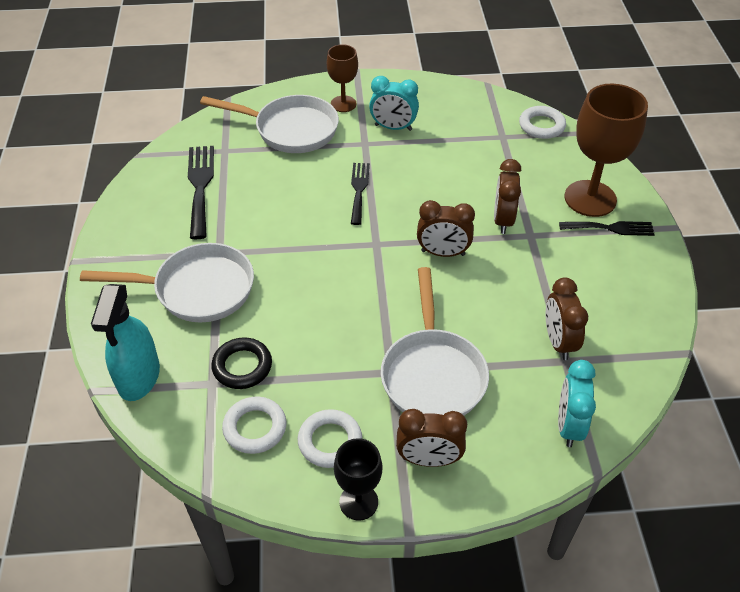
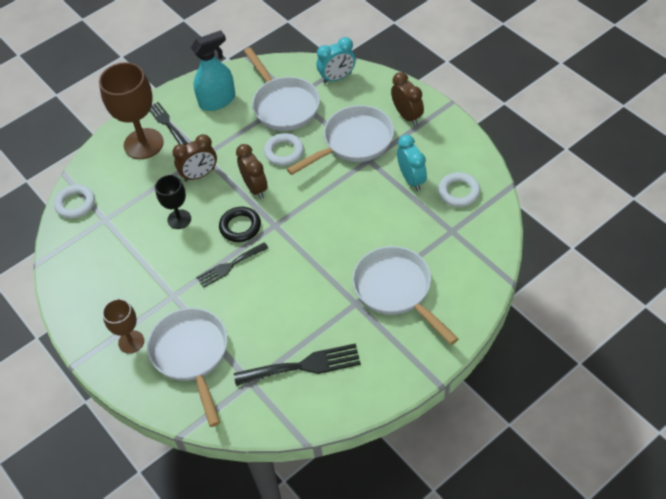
camera: 120 degrees left, 5 degrees up
(139, 377) = (482, 267): turquoise spray bottle -> turquoise spray bottle (217, 101)
(200, 186) = (303, 366): black fork -> black fork turned 150 degrees counterclockwise
(242, 366) = (428, 225): black ring -> black ring (240, 227)
(330, 441) = (435, 157): white ring -> white ring (284, 152)
(358, 502) = (455, 127): black goblet -> black goblet (179, 219)
(393, 127) = (140, 289): turquoise clock -> turquoise clock (411, 179)
(558, 342) = (284, 105): brown clock -> white pan

